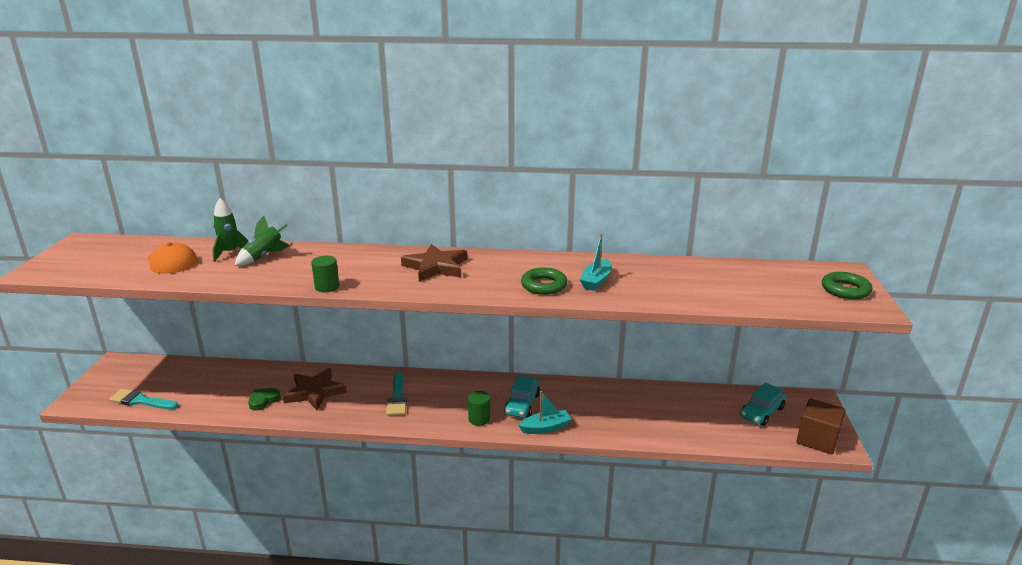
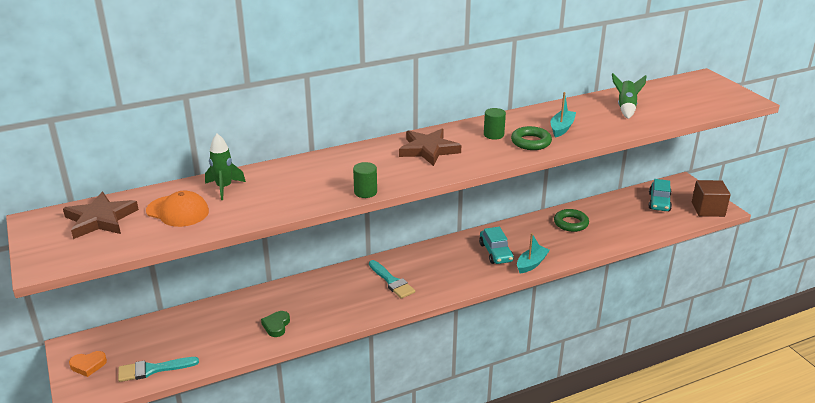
camera: 30 degrees left, 5 degrees up
(108, 380) = (88, 365): none -> orange heart
(264, 257) = (263, 182): green rocket -> green rocket (626, 108)
(315, 392) = (315, 302): brown star -> brown star (100, 219)
(479, 419) = (476, 275): green cylinder -> green cylinder (493, 135)
(596, 281) = (561, 128): turquoise boat -> turquoise boat turned 150 degrees counterclockwise
(845, 290) = (720, 91): green ring -> green ring (571, 223)

